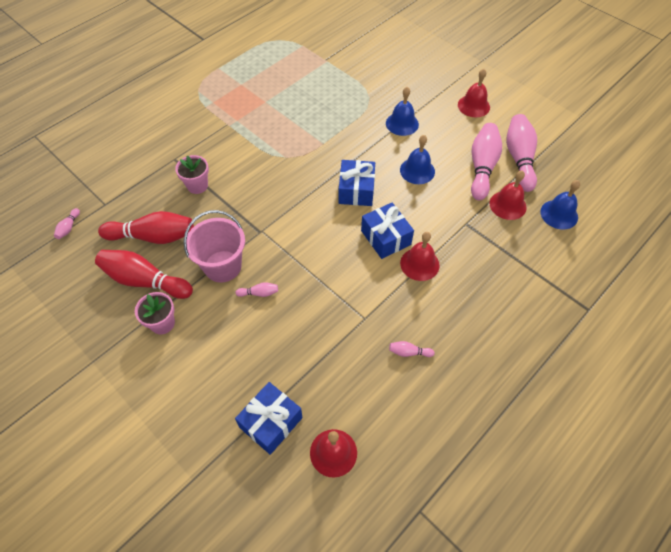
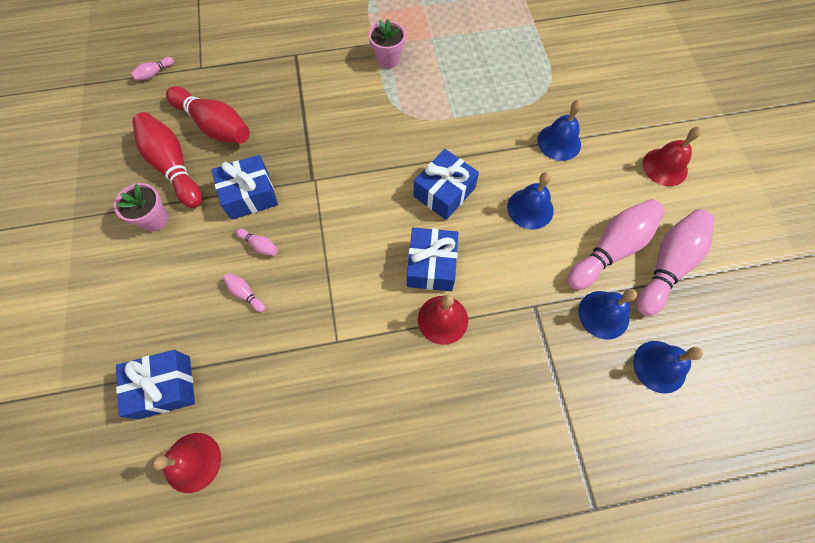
camera: 35 degrees right, 10 degrees up
(197, 186) = (294, 95): pink flower pot -> pink flower pot (388, 59)
(222, 266) = (250, 195): pink bucket -> blue gift
(409, 352) = (349, 411): pink bowling pin -> pink bowling pin (245, 294)
(507, 205) = (603, 314): red bell -> blue bell

